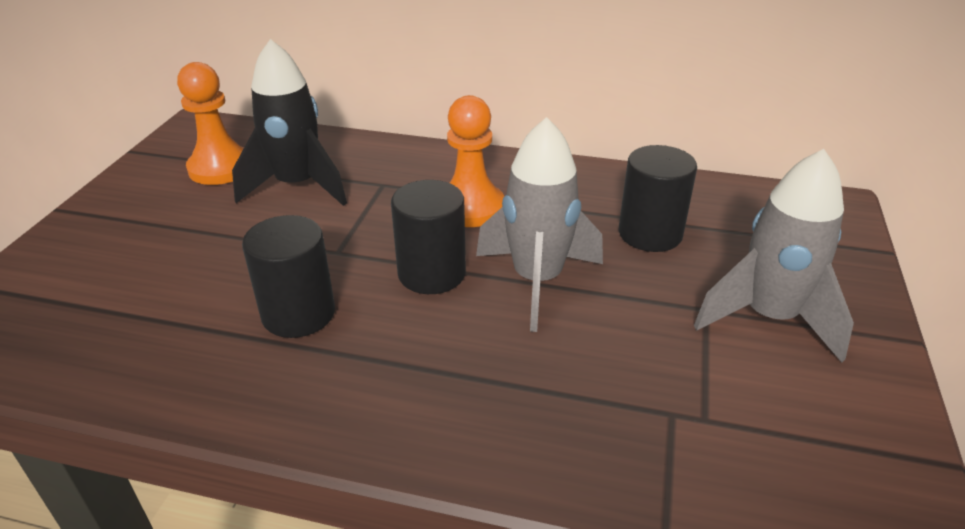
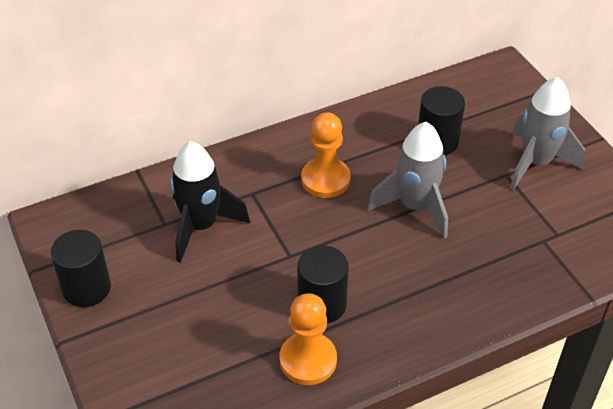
camera: 40 degrees left, 10 degrees up
(220, 168) = (127, 244): orange pawn -> orange pawn (308, 360)
(431, 273) = (358, 236): black cylinder -> black cylinder (87, 288)

